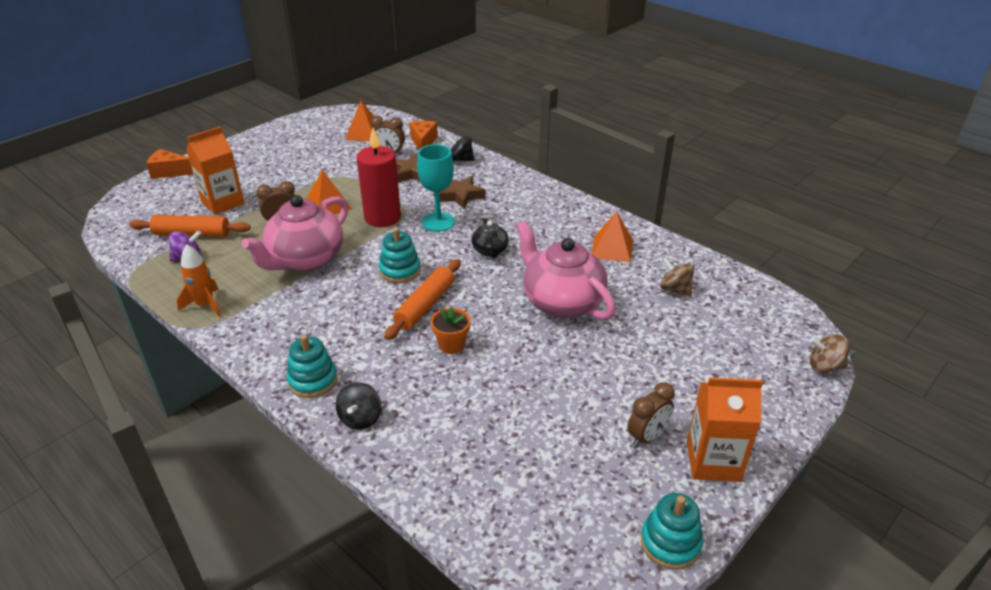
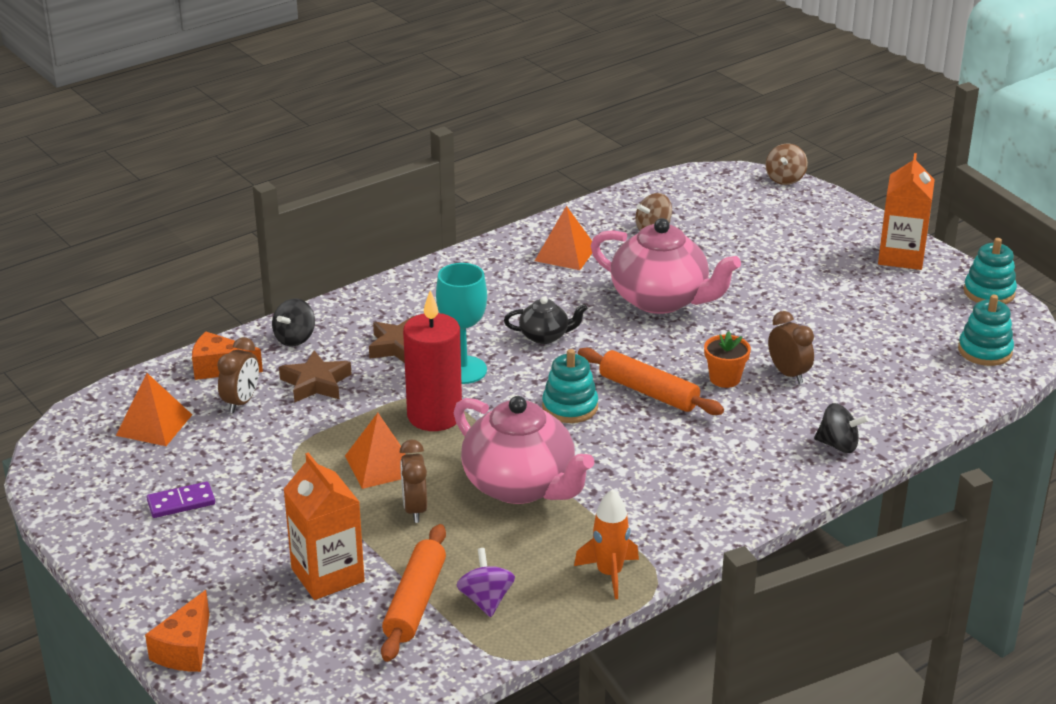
camera: 80 degrees left, 5 degrees down
(293, 151) = (181, 502): none -> purple domino
(313, 380) = (774, 478): turquoise stacking toy -> turquoise stacking toy (985, 351)
(561, 302) = (661, 300): pink teapot -> pink teapot turned 120 degrees counterclockwise
(647, 436) = (870, 282): brown clock -> brown clock (788, 374)

